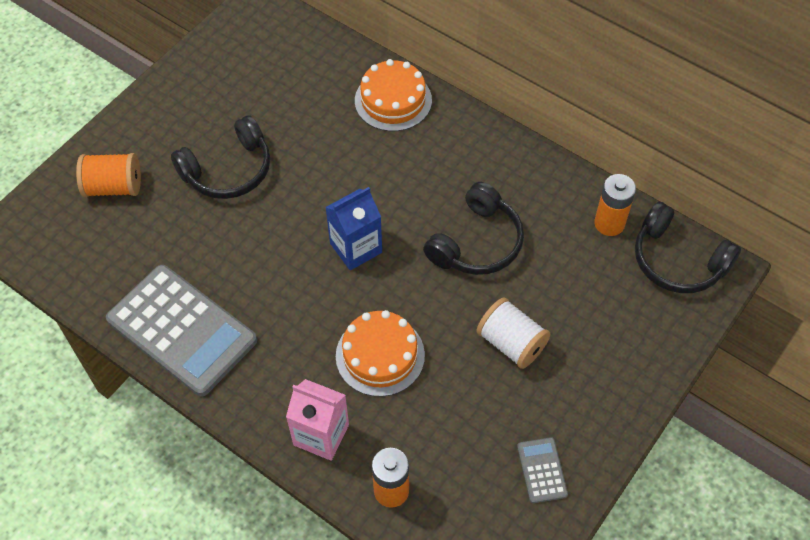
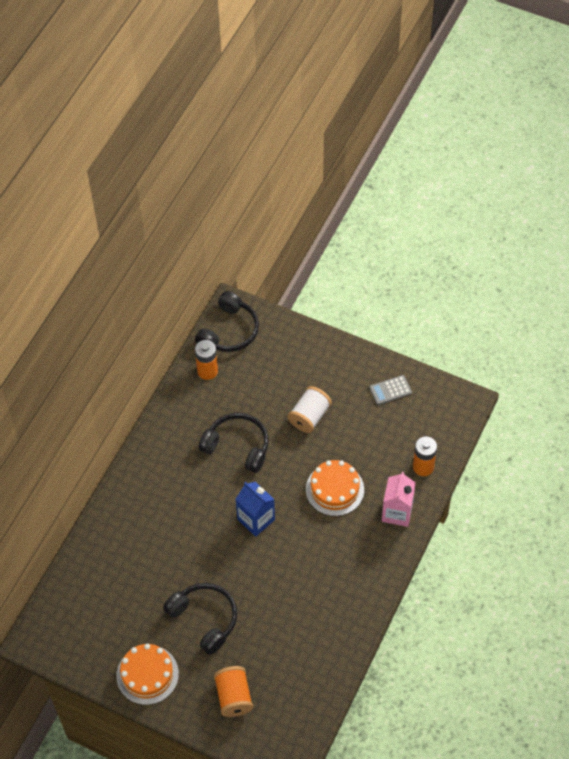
camera: 100 degrees left, 0 degrees up
(182, 330) = (342, 614): grey calculator -> none
(393, 100) = (121, 519): orange cake -> orange cake (147, 674)

